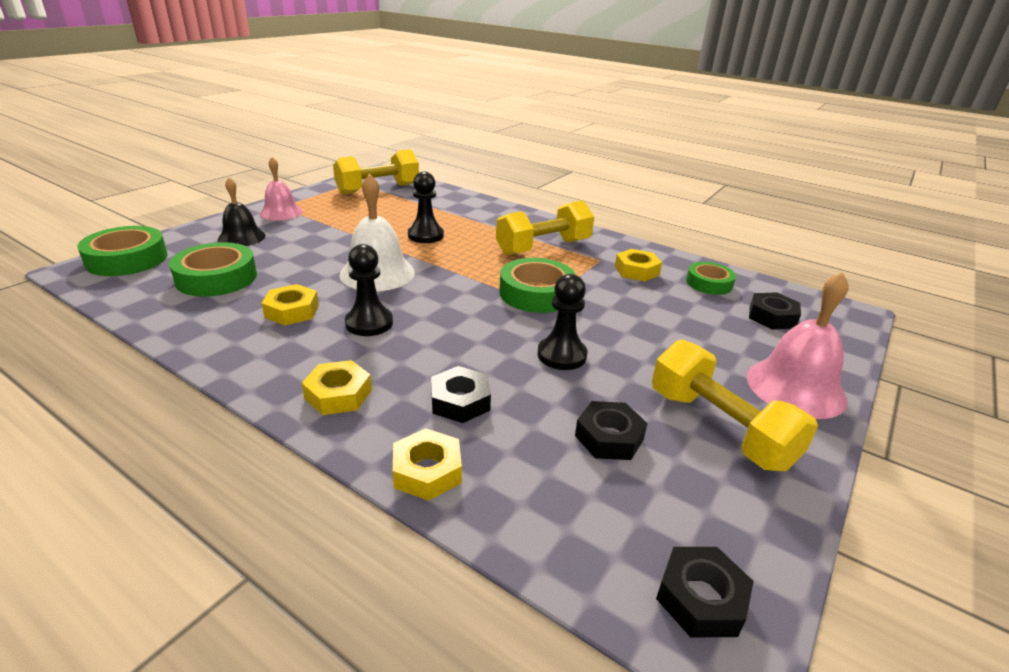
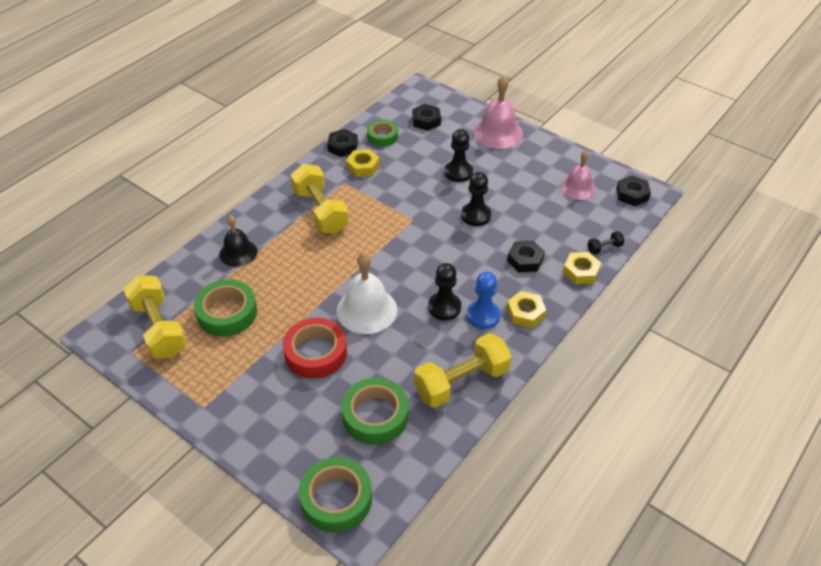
camera: 85 degrees left, 15 degrees up
(241, 237) = (287, 420): black bell -> black bell (238, 252)
(281, 212) = (222, 402): pink bell -> pink bell (578, 187)
(292, 311) = (429, 353): yellow nut -> none
(322, 248) = (315, 353): none -> red tape
(344, 354) = (483, 316): none -> blue pawn
(425, 235) = (292, 284): black pawn -> black pawn (458, 172)
(497, 517) = (604, 248): none -> black dumbbell
(536, 293) = (398, 221): green tape -> green tape (227, 313)
(609, 437) = (547, 206): black nut -> black nut (343, 146)
(719, 428) = (534, 167): yellow dumbbell -> yellow dumbbell (461, 382)

